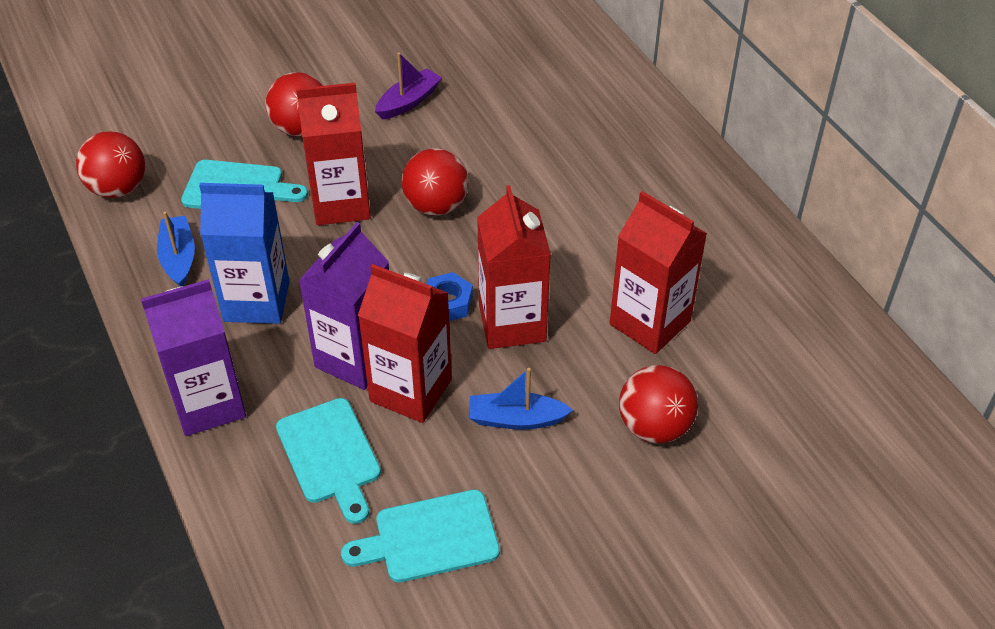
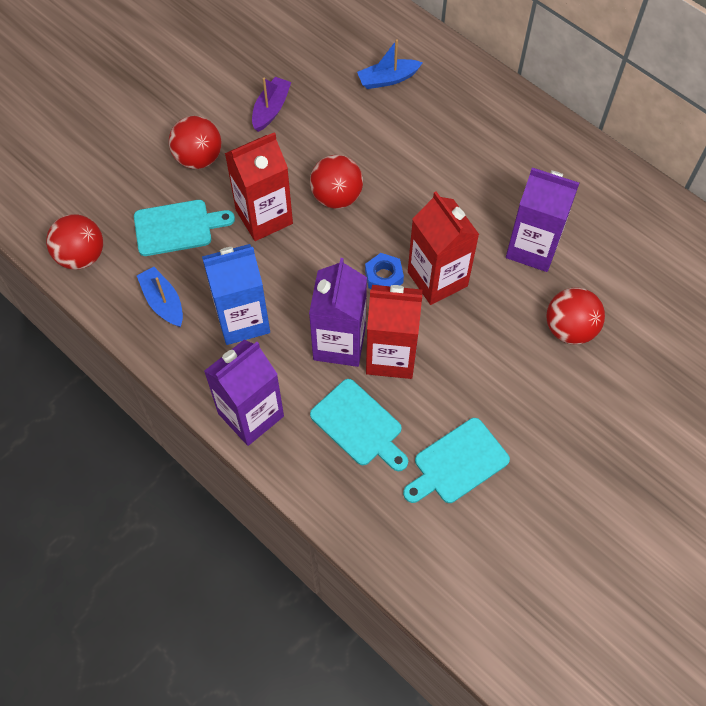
camera: 20 degrees left, 15 degrees up
(516, 419) = (474, 354): blue boat -> blue boat (388, 79)
(650, 323) = (532, 248): red carton -> purple carton

